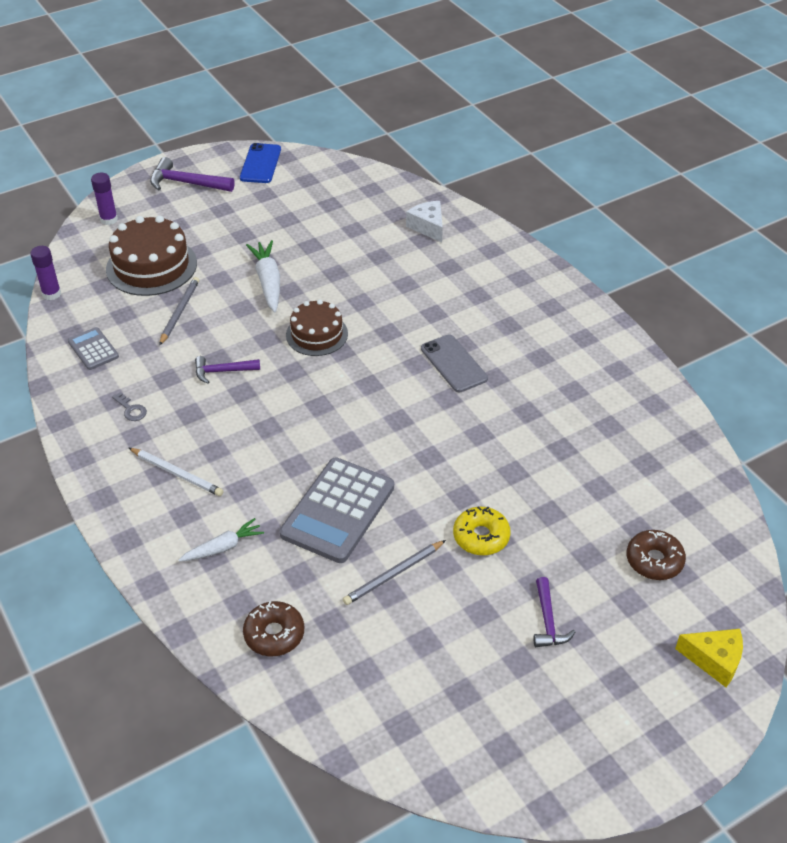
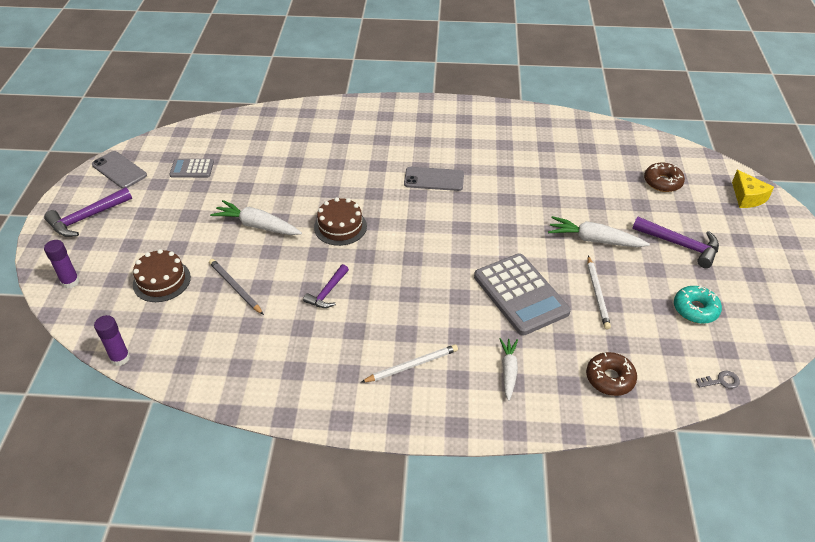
camera: 55 degrees left, 0 degrees up
(93, 349) = (221, 358): grey calculator -> grey calculator (192, 169)
(131, 409) = (316, 364): grey key -> grey key (721, 381)
(151, 266) = (162, 281): brown cake -> brown cake, size x0.65
(260, 164) = (119, 170): blue phone -> grey phone
(393, 574) = (597, 294): grey pencil -> white pencil
(428, 227) = (291, 128): white cheese -> none
(445, 674) = (695, 309): none -> turquoise donut
(481, 536) = (594, 240): yellow donut -> white carrot
(548, 621) = (680, 245): purple hammer -> purple hammer, size x1.55
(714, 660) = (747, 197): yellow cheese -> yellow cheese turned 105 degrees clockwise

